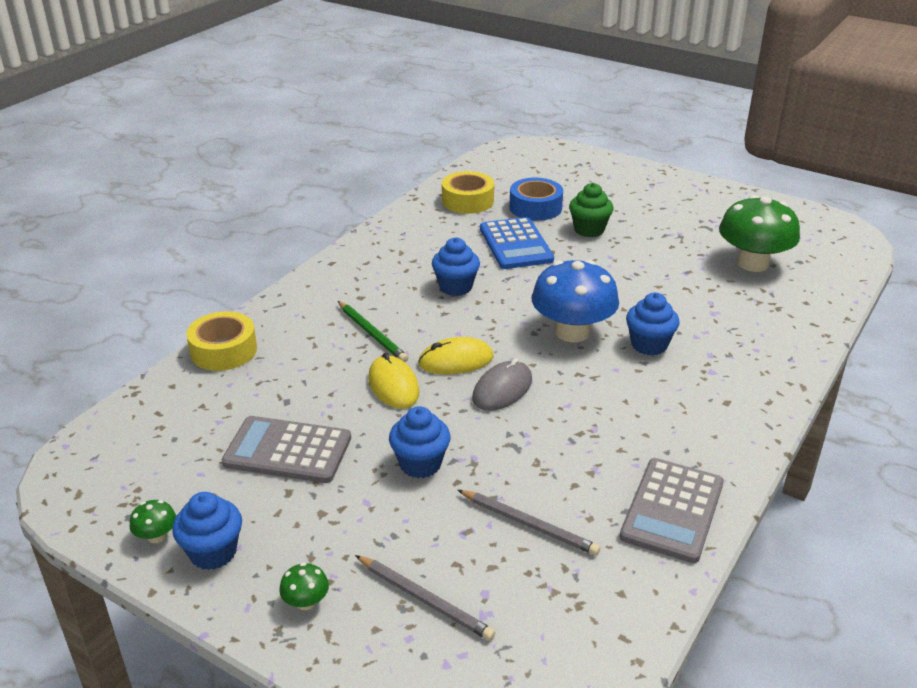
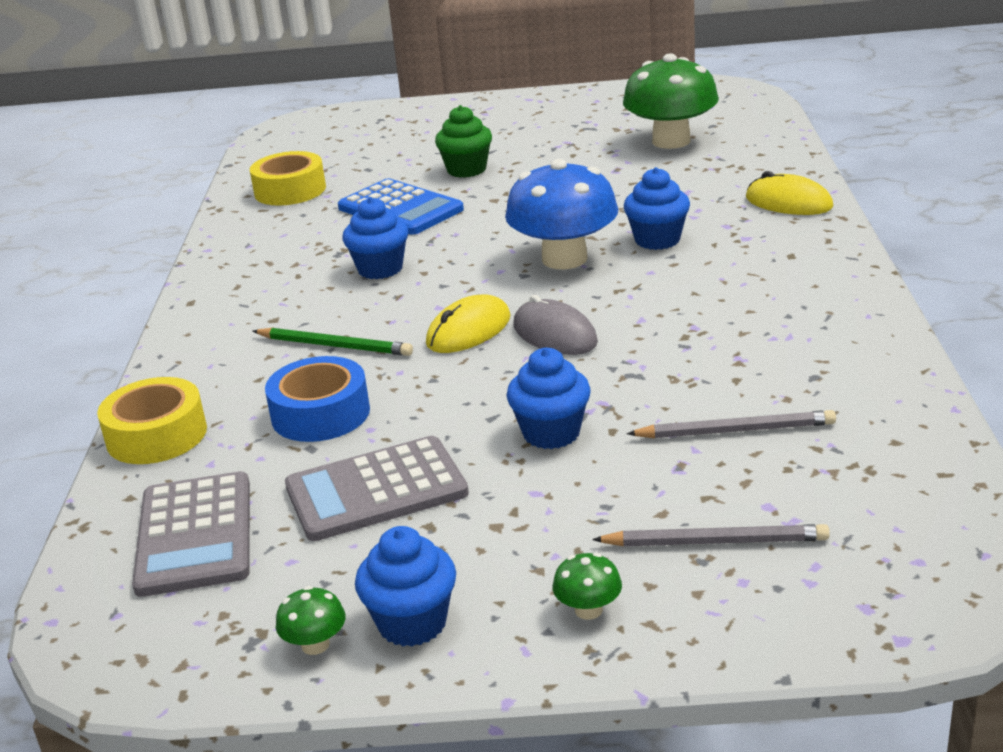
camera: 30 degrees left, 5 degrees down
(393, 385) = (425, 380): yellow mouse -> yellow mouse (788, 202)
(502, 389) = (555, 334): grey mouse -> grey mouse turned 45 degrees counterclockwise
(535, 207) = (380, 171): blue tape -> blue tape (320, 414)
(672, 510) = (854, 357): grey calculator -> grey calculator (195, 535)

